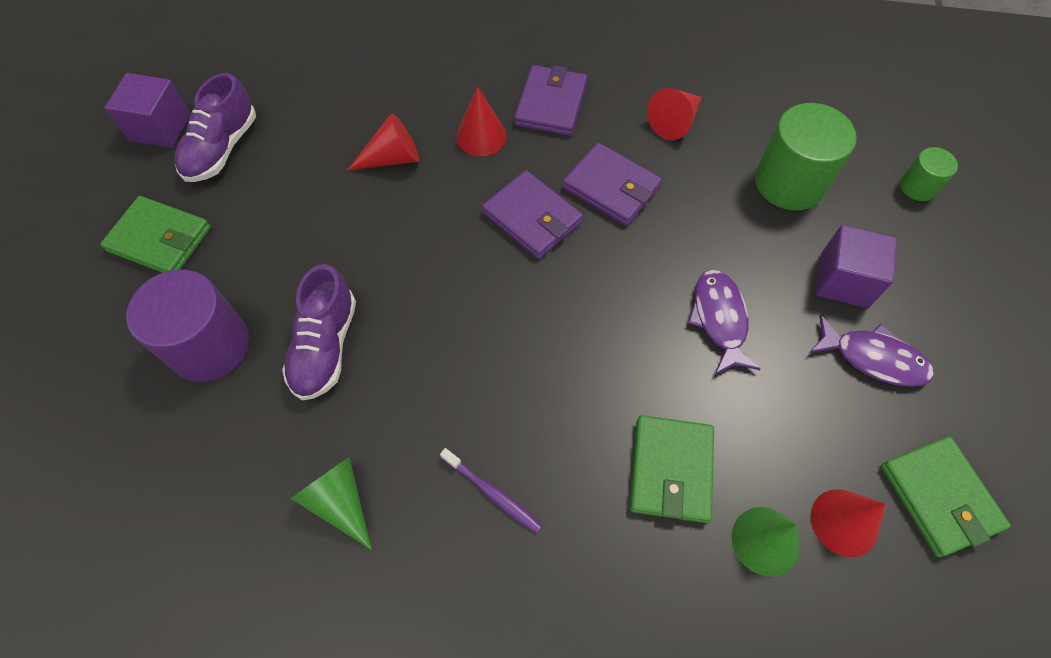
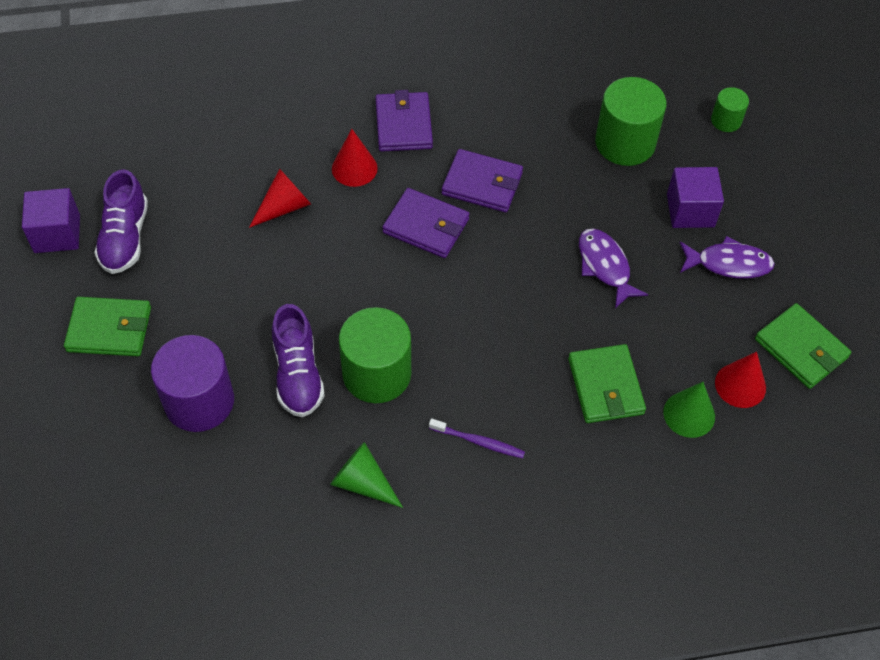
camera: 20 degrees left, 5 degrees down
(410, 371) = (377, 374): none -> green cylinder
(675, 122) = (515, 114): red cone -> none

